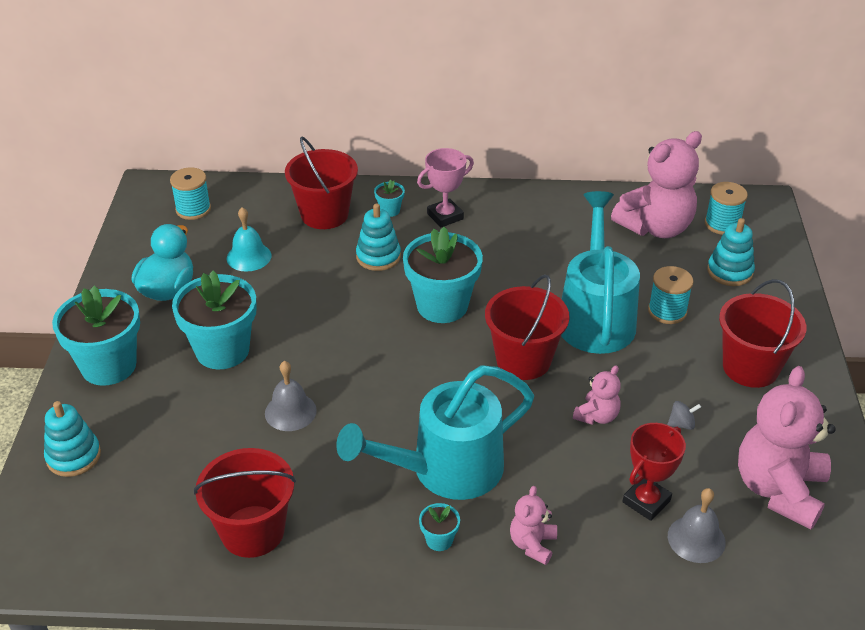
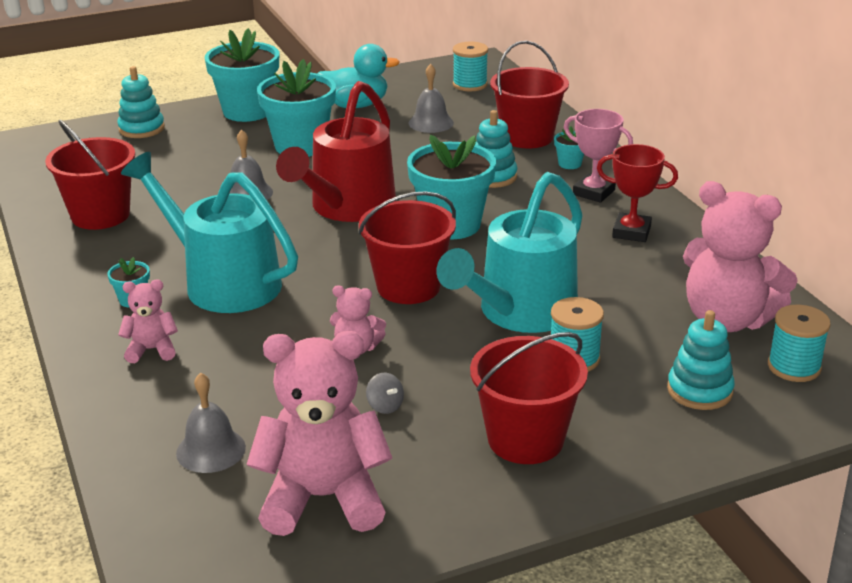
camera: 65 degrees right, 10 degrees down
(249, 257) = (431, 123): turquoise bell -> grey bell
(368, 356) = (347, 208): none -> red watering can
(595, 316) = (519, 313): turquoise watering can -> turquoise watering can turned 150 degrees clockwise
(646, 501) = (248, 405): red trophy -> red trophy (631, 232)

